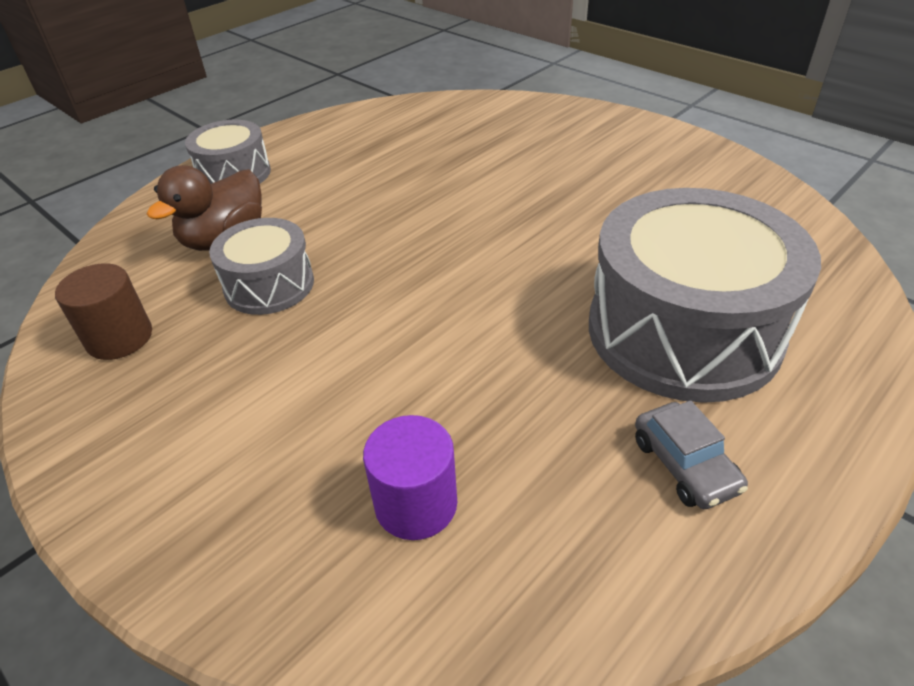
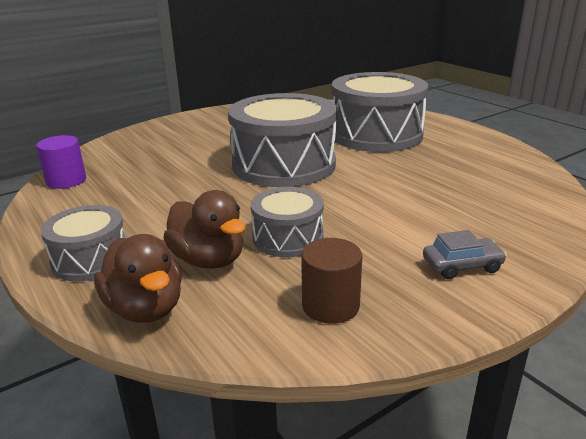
camera: 80 degrees left, 15 degrees down
(146, 224) = (145, 308): none -> brown duck
(416, 504) = (488, 197): purple cylinder -> purple cylinder (66, 181)
(493, 245) = (284, 165): none -> grey drum
(684, 465) = (458, 146): grey car -> grey car (462, 266)

